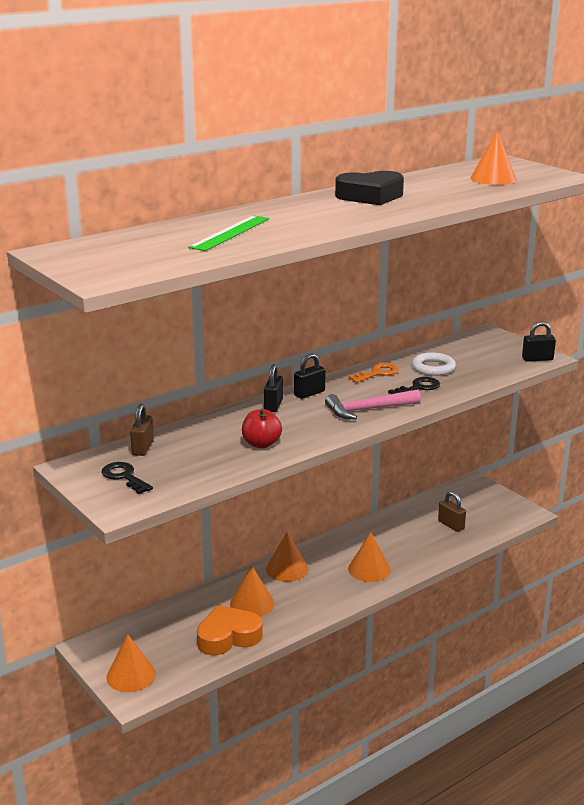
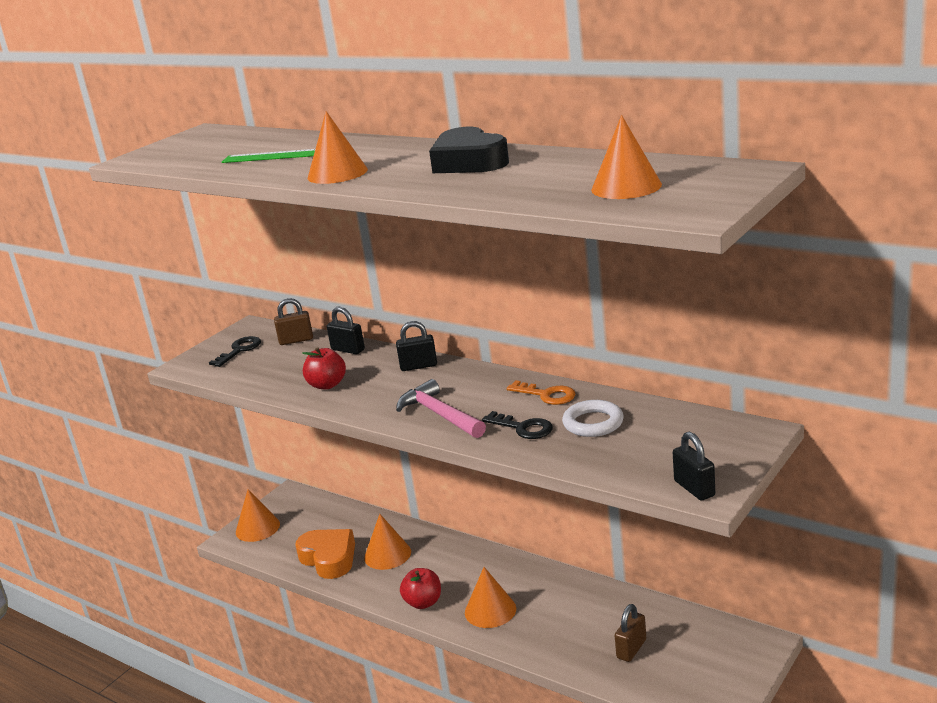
camera: 75 degrees right, 0 degrees up
(287, 569) = (460, 556): orange cone -> orange cone (337, 173)
(309, 393) = (461, 374): black padlock -> black padlock (348, 350)
(335, 597) = (423, 602): none -> red apple

